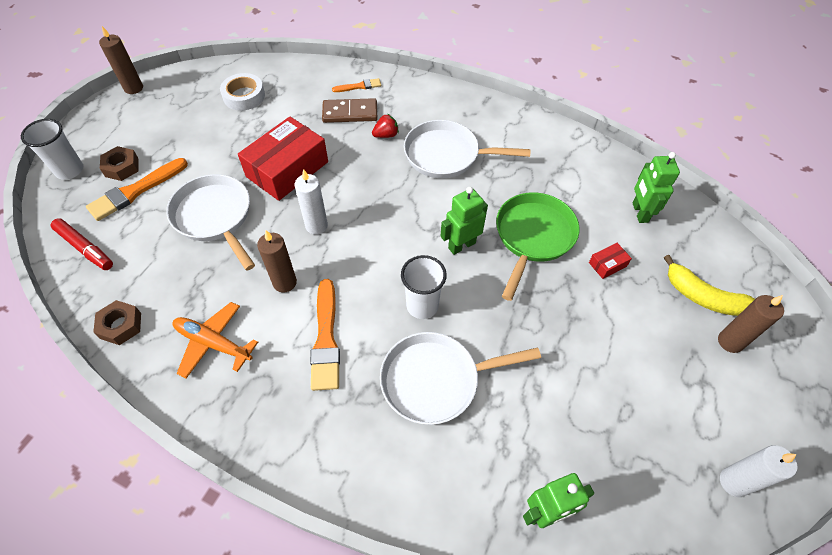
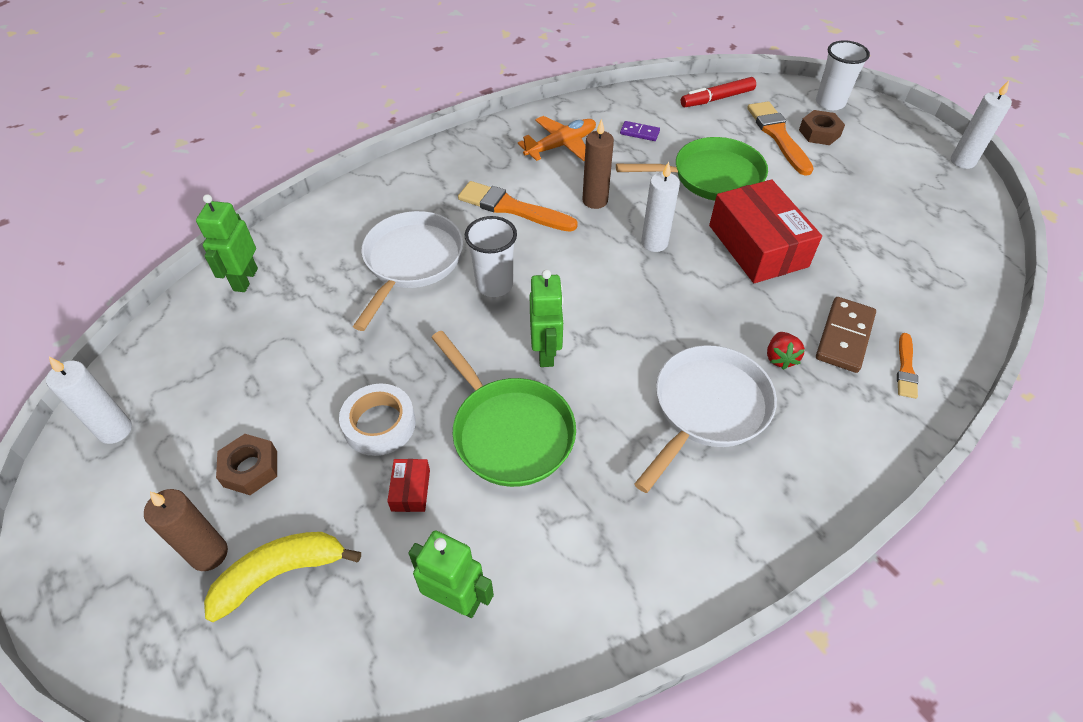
camera: 120 degrees right, 5 degrees down
(121, 325) = (616, 104): brown nut -> brown nut (250, 468)
(133, 88) = (962, 161): brown candle -> white candle
(167, 288) = (639, 133): none -> purple domino
(215, 217) = (711, 177): white pan -> green pan
(244, 96) = (918, 245): white tape -> white tape (379, 424)

